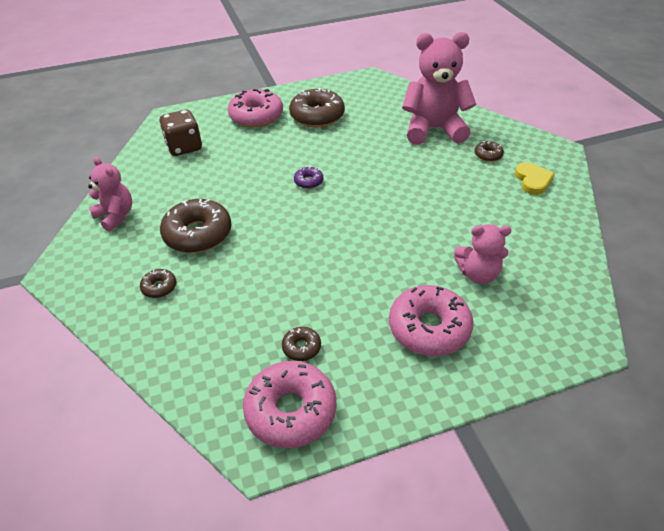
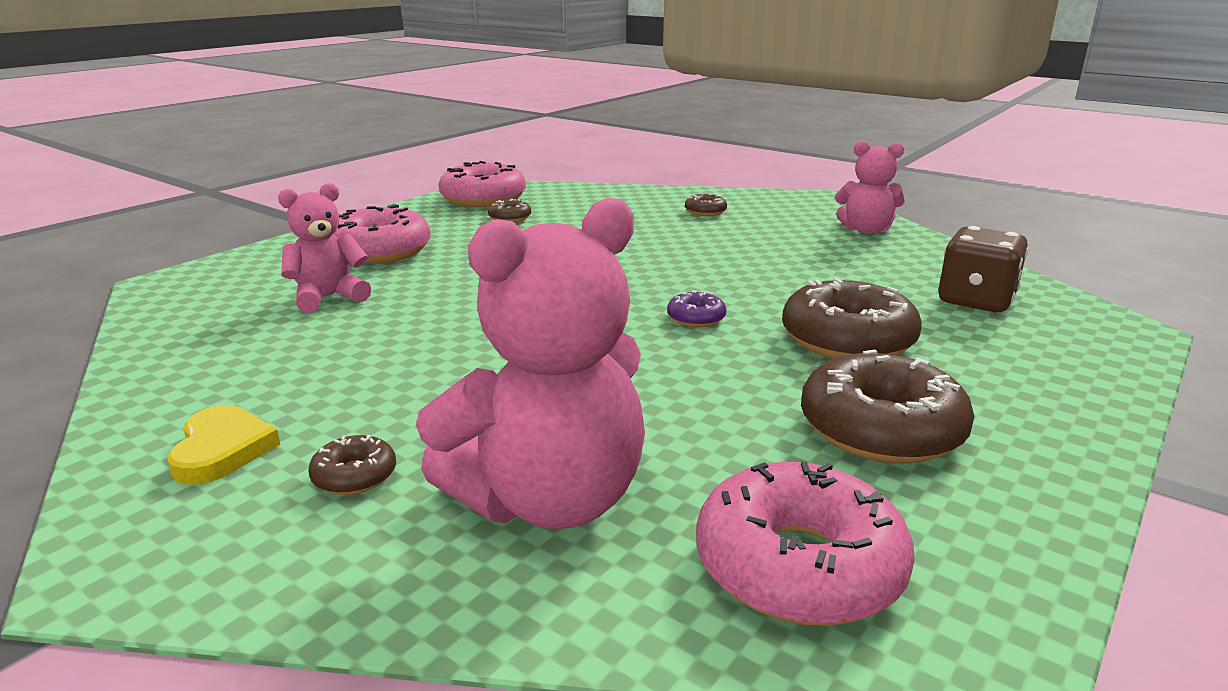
camera: 145 degrees right, 20 degrees down
(198, 234) = (744, 242): brown donut -> brown donut (847, 340)
(256, 116) = (994, 383): pink donut -> pink donut (798, 566)
(533, 180) = (222, 450): yellow heart -> yellow heart turned 150 degrees counterclockwise

